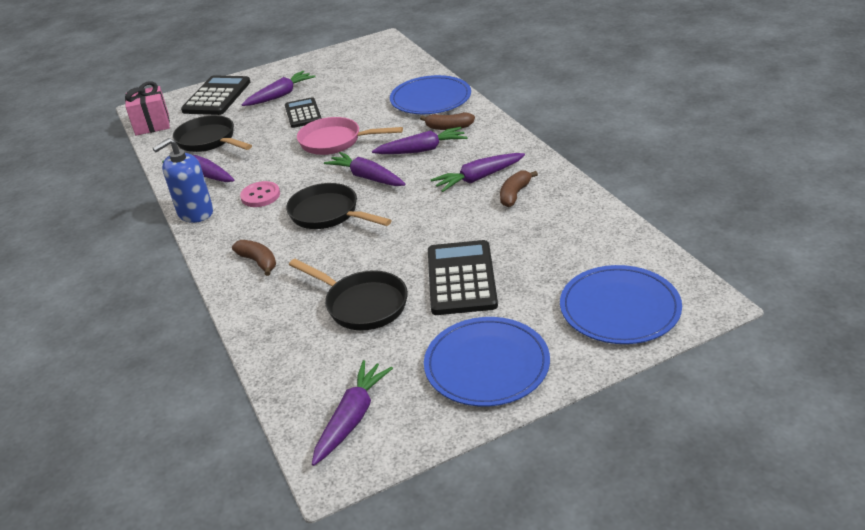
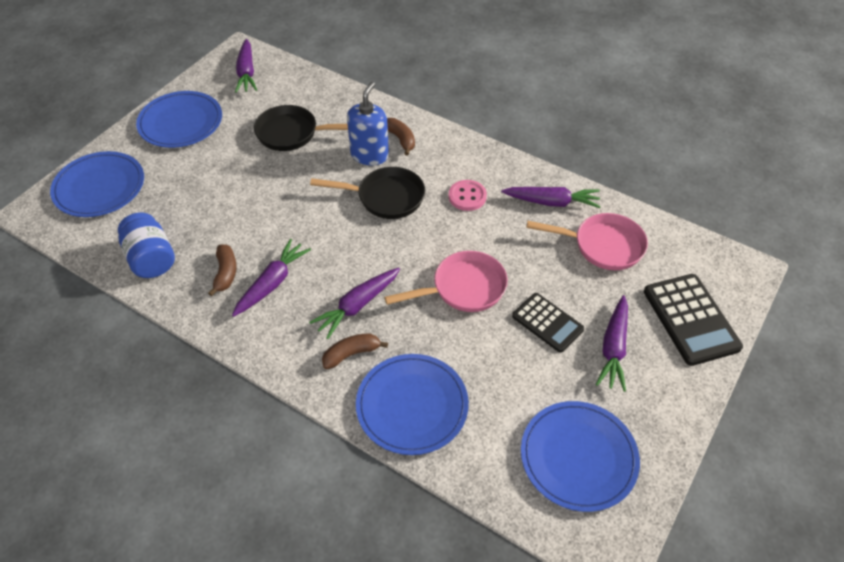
camera: 145 degrees right, 15 degrees up
(152, 125) = (698, 248): pink gift -> none
(195, 213) = (505, 162): blue soap dispenser -> blue soap dispenser (369, 155)
(209, 141) = (602, 246): black pan -> pink pan
(258, 262) = (401, 139): brown banana -> brown banana turned 135 degrees counterclockwise
(358, 65) = (578, 457): none -> blue plate
(366, 177) = (386, 249): purple carrot -> none
(461, 278) = (230, 174): black calculator -> none
(580, 222) = (151, 259): none -> blue jar

